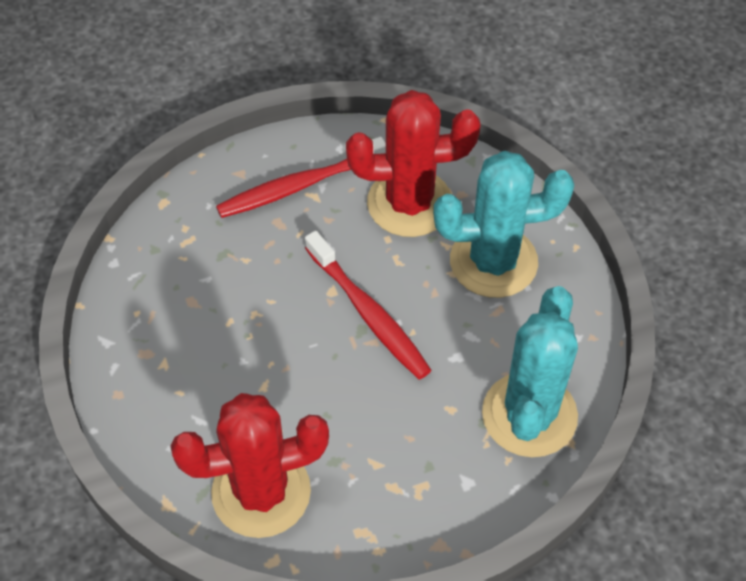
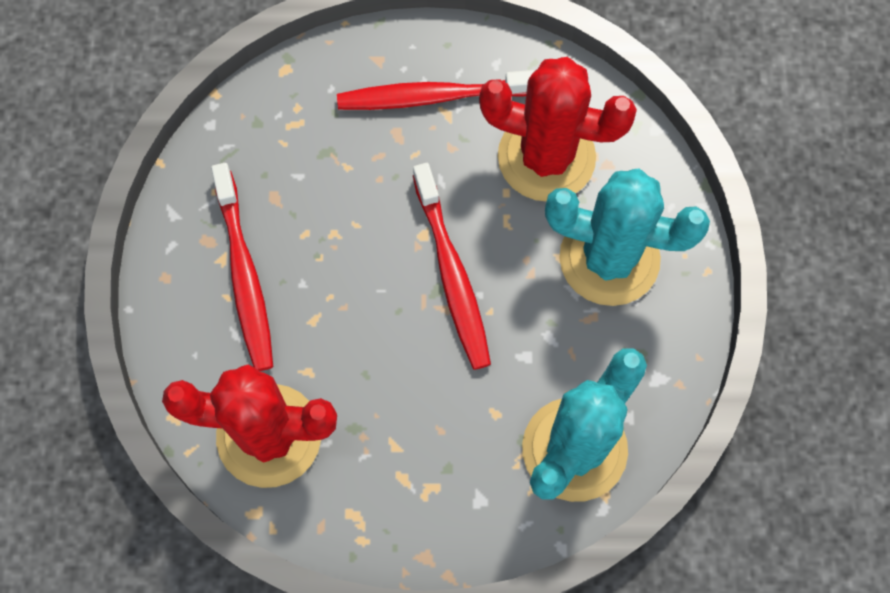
camera: 20 degrees right, 15 degrees up
(189, 370) = (245, 275): none -> red toothbrush

